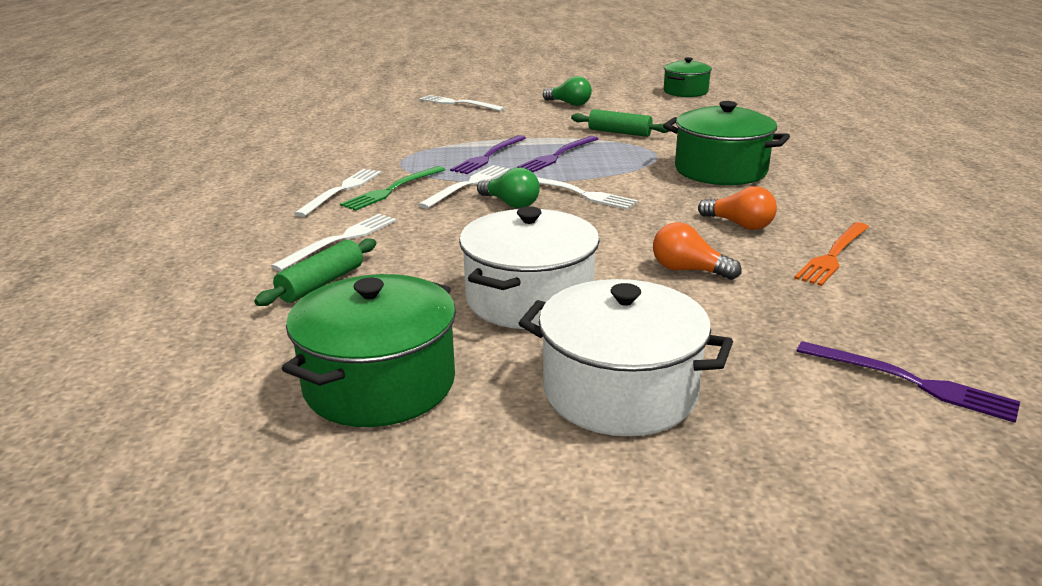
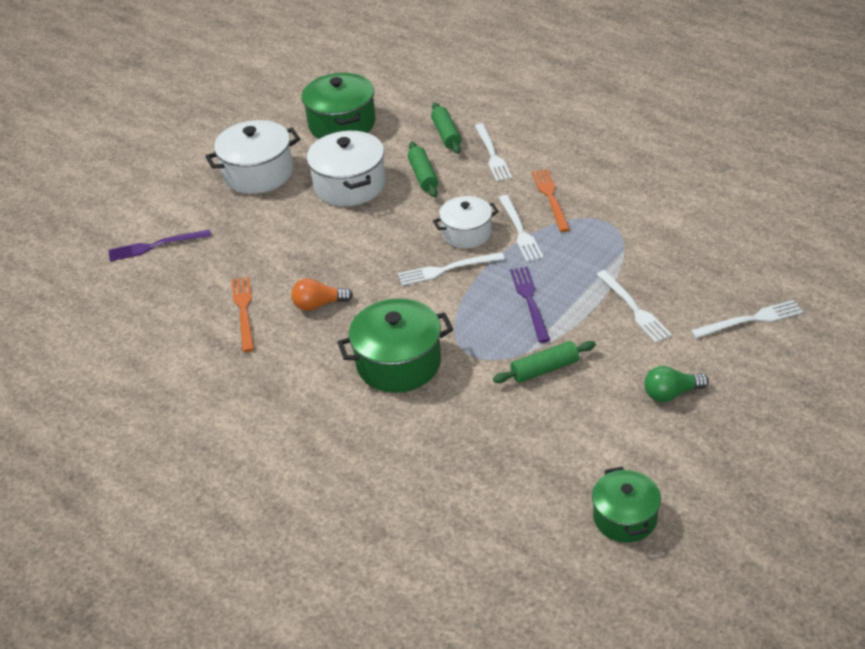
camera: 135 degrees right, 15 degrees up
(341, 190) = (573, 178): white fork -> white fork (634, 308)
(392, 190) = (550, 198): green fork -> orange fork
(440, 261) = (423, 176): none -> green rolling pin
(488, 156) = (569, 266): purple fork -> none
(510, 204) = (466, 233): green light bulb -> white pot
(688, 270) = (304, 248): orange light bulb -> none

